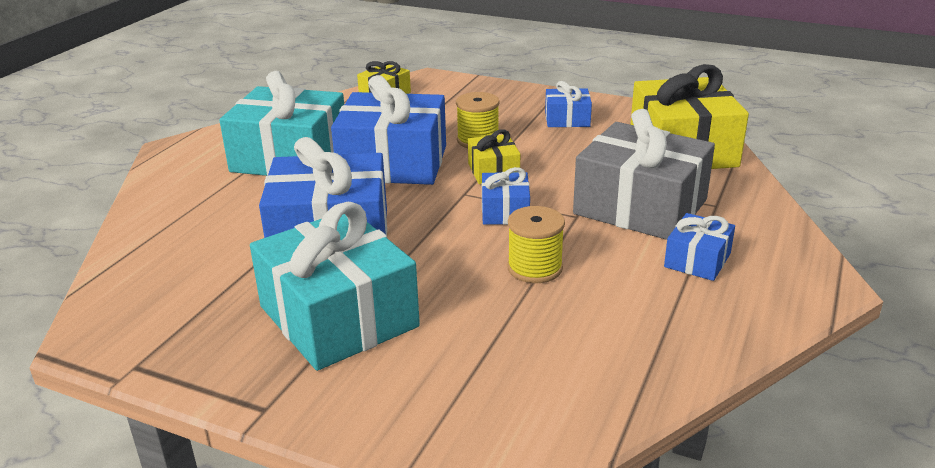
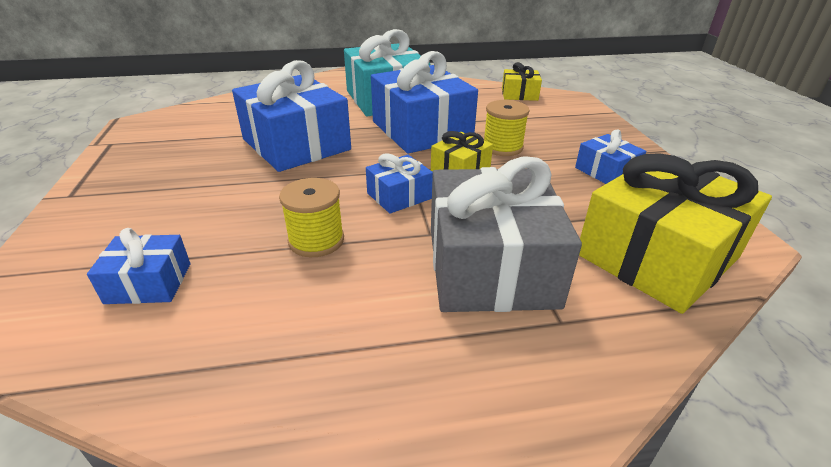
camera: 55 degrees right, 5 degrees up
(338, 316) = (191, 182): turquoise gift -> none
(697, 260) = (416, 343): blue gift -> blue gift (149, 283)

